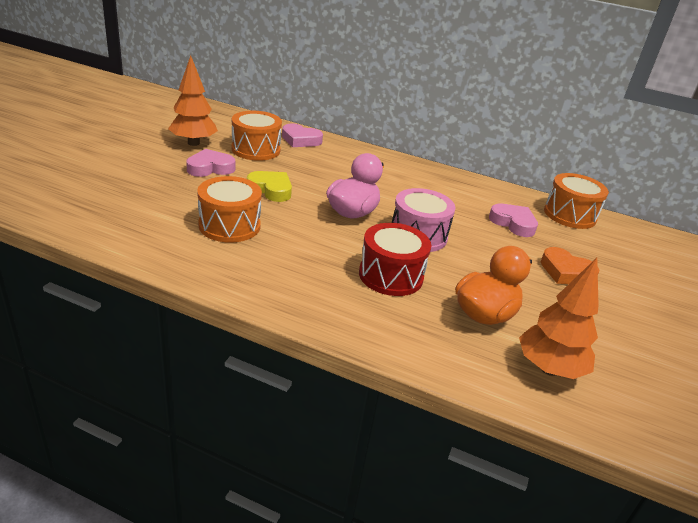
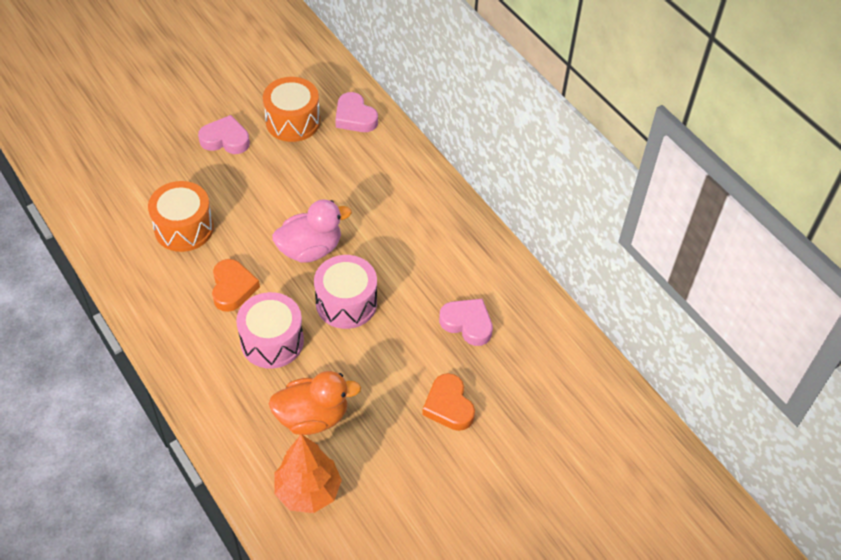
camera: 35 degrees right, 20 degrees up
(193, 143) = (238, 93): orange tree -> none
(271, 190) = (258, 190): yellow heart -> none
(317, 251) = (233, 288): none -> orange heart
(391, 275) = (272, 341): red drum -> pink drum
(513, 223) = (467, 324): pink heart -> pink heart turned 45 degrees counterclockwise
(569, 215) = (552, 336): orange drum -> none

